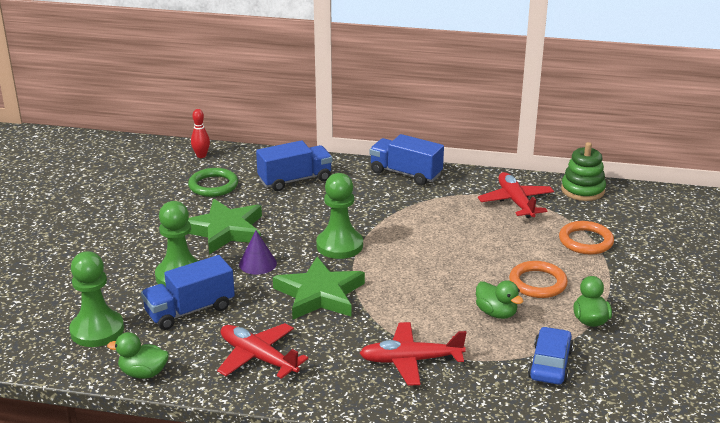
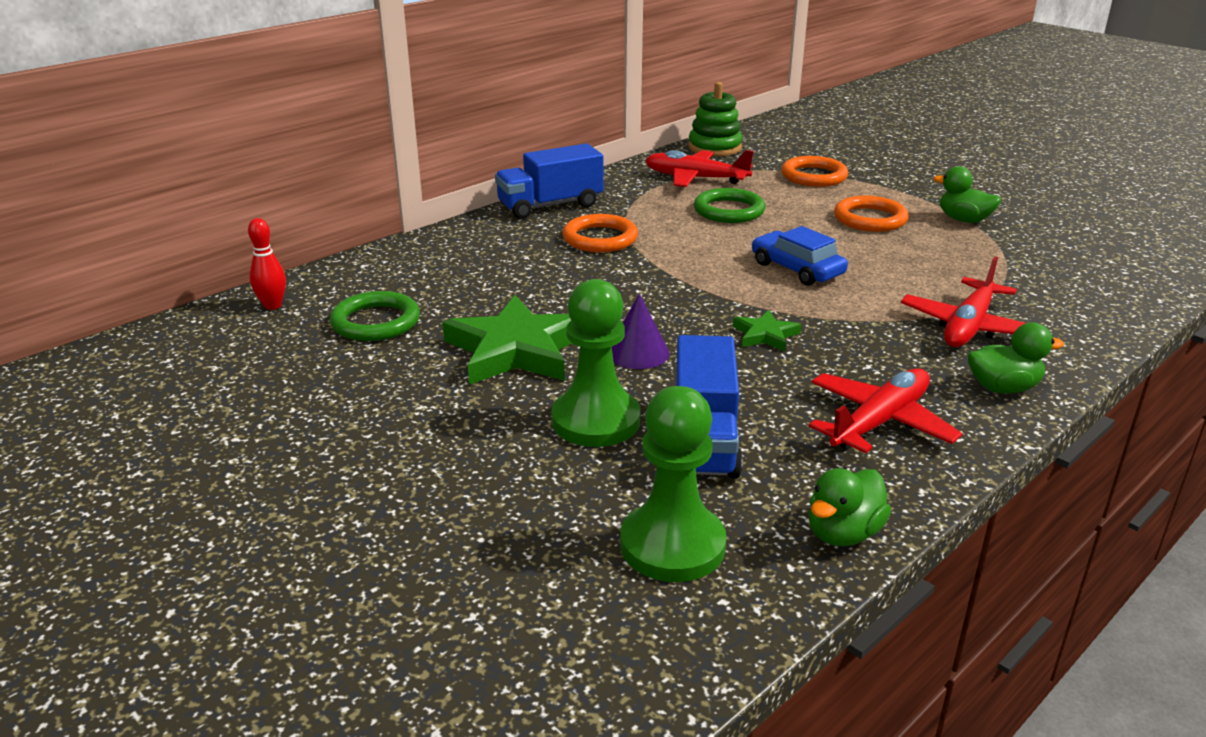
camera: 55 degrees left, 0 degrees up
(258, 357) = (880, 422): red plane -> red plane turned 150 degrees clockwise
(295, 180) = (457, 266): blue truck -> none
(319, 294) = (765, 335): green star -> green star, size x0.48
(339, 245) = (663, 289): green pawn -> none
(380, 204) = (600, 238): none -> orange ring
(478, 230) = (729, 211): none -> green ring
(496, 313) = (910, 255): green duck -> green duck (1003, 388)
(550, 364) = (1030, 261): blue car -> blue car (797, 269)

